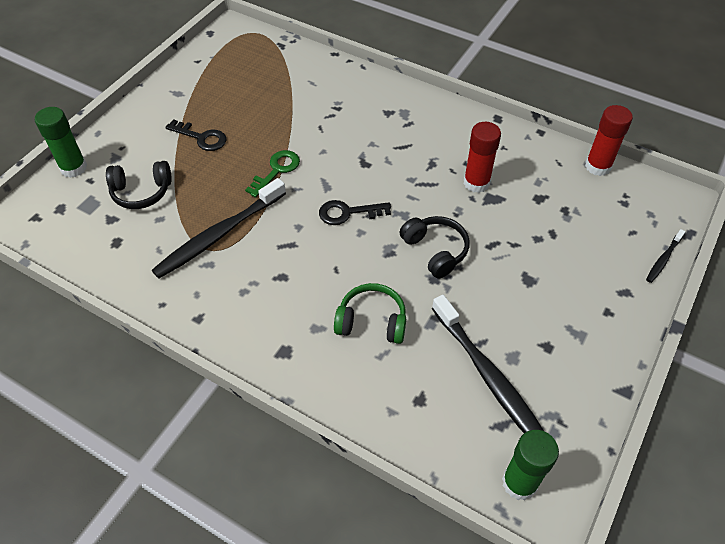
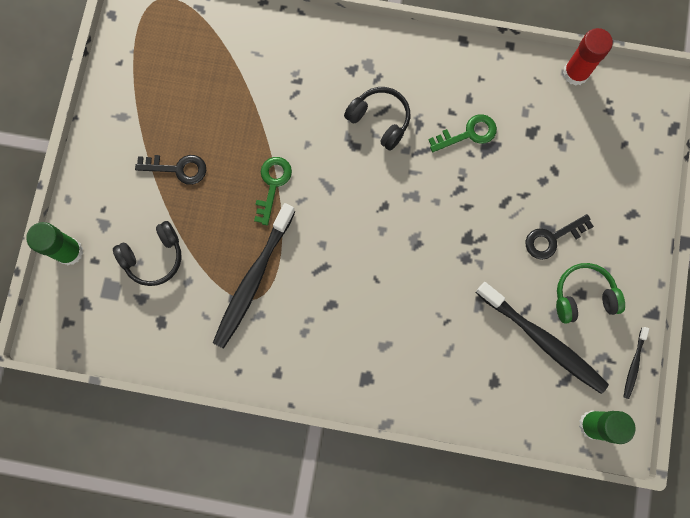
camera: 20 degrees left, 25 degrees up
(348, 213) = (362, 212): black key -> black key (552, 238)
(372, 321) = (428, 322): green headphones -> green headphones (583, 296)
(435, 251) = (457, 227): black headphones -> black headphones (380, 120)
(476, 183) = (468, 133): red glue stick -> green key
(663, 259) = (657, 166): black toothbrush -> black toothbrush (634, 364)

